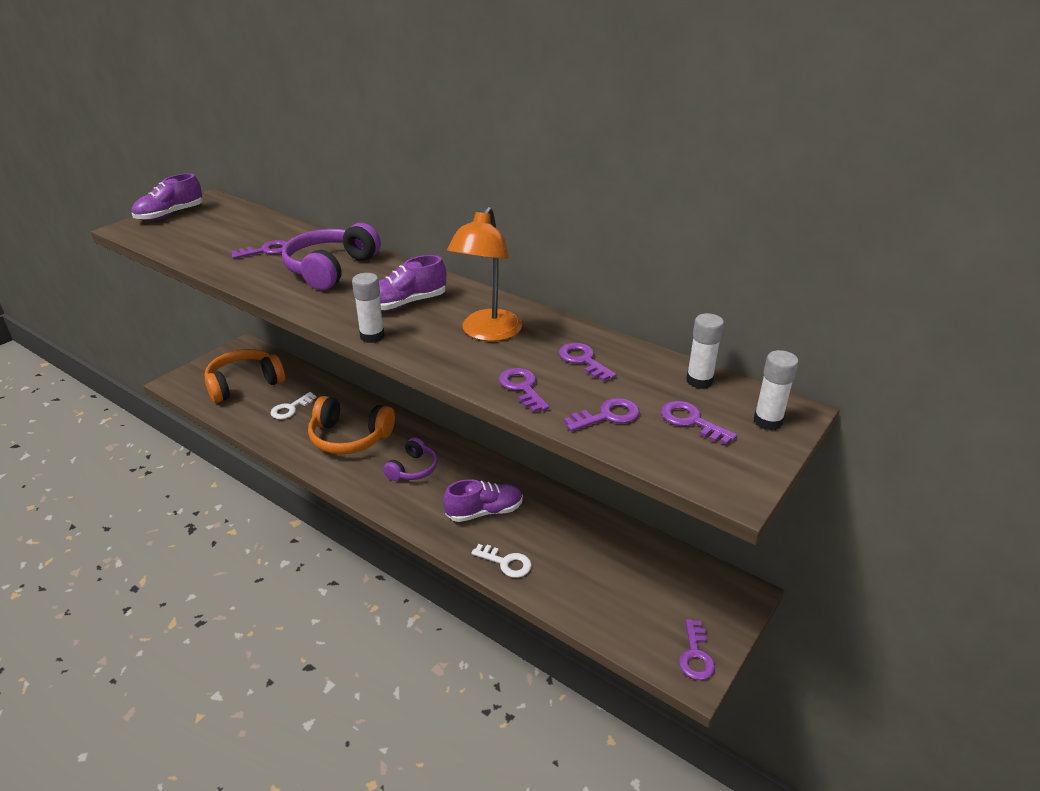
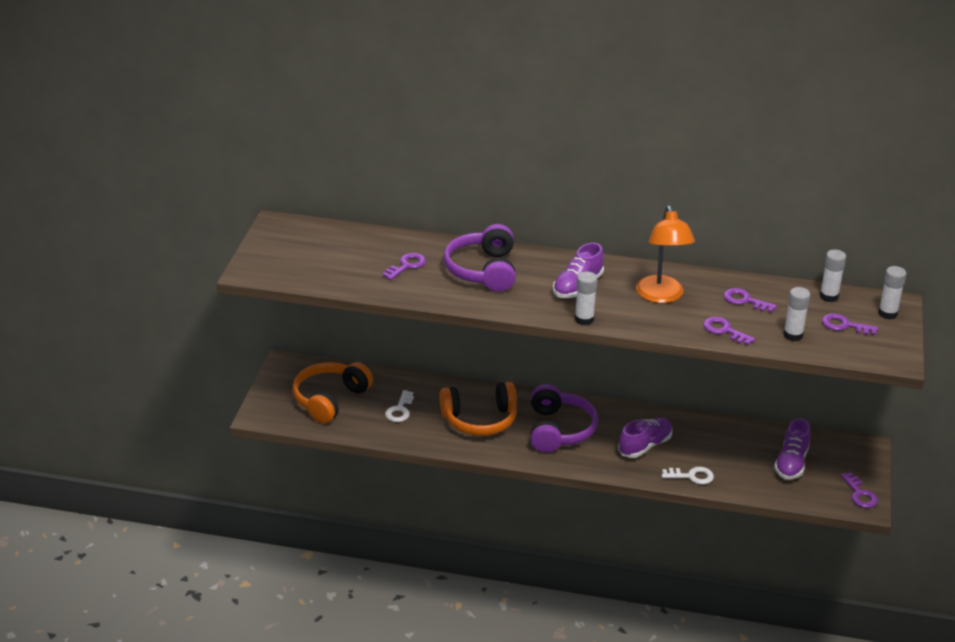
camera: 25 degrees left, 0 degrees up
(170, 215) = (267, 249): purple shoe -> purple shoe (791, 463)
(413, 469) = (559, 430): purple headphones -> purple headphones, size x1.65
(607, 416) = (793, 335): purple key -> white glue stick

